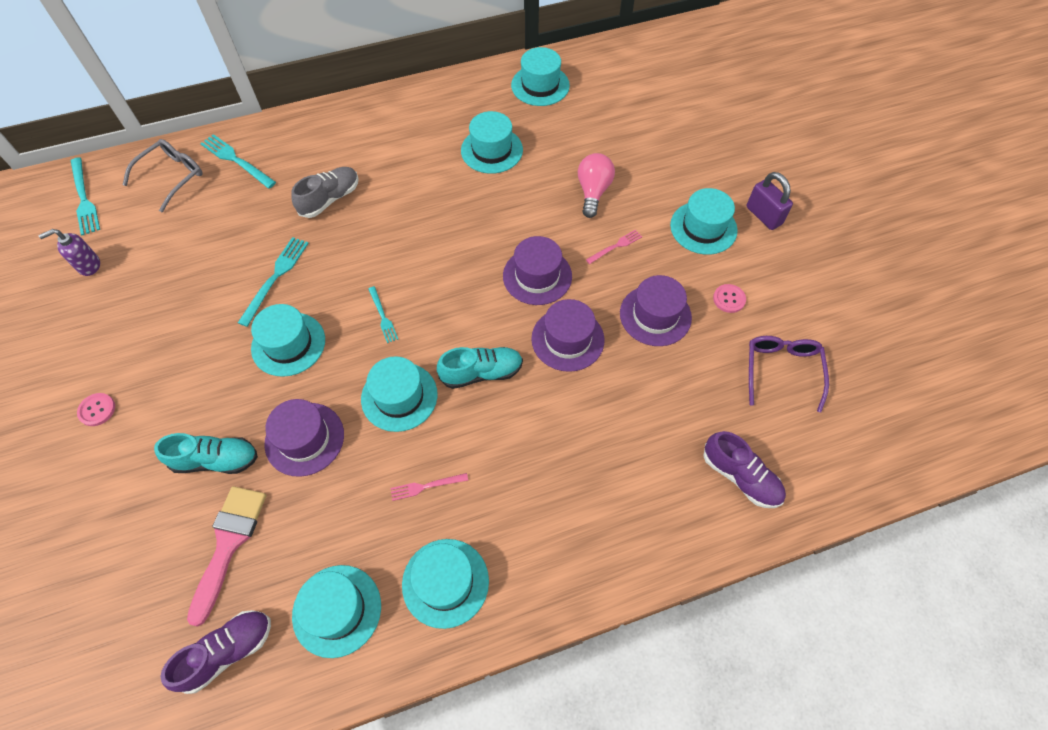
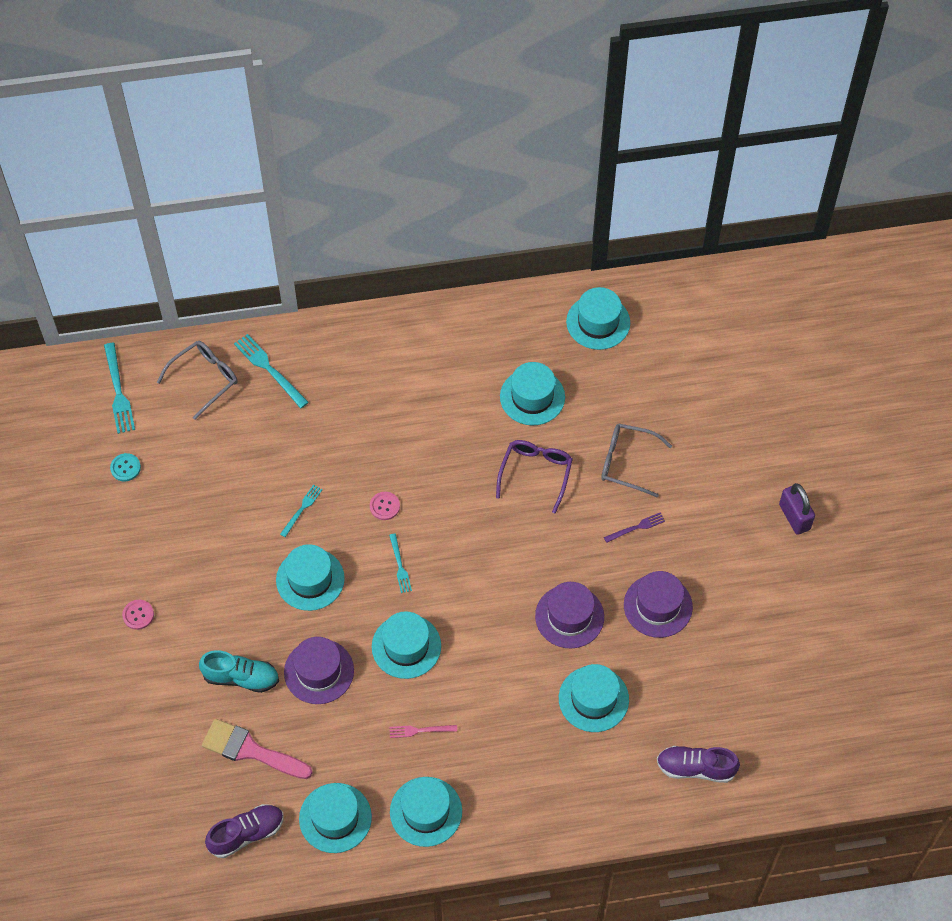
camera: 10 degrees right, 0 degrees up
(88, 265) = (125, 468): purple soap dispenser -> turquoise button
(229, 543) = (250, 750): pink brush -> pink brush turned 90 degrees counterclockwise
(275, 278) = (302, 509): turquoise fork -> turquoise fork, size x0.60
(330, 199) = (360, 430): grey shoe -> none
(481, 373) = (484, 636): turquoise shoe -> none
(537, 276) = (553, 547): purple hat -> none
(593, 192) = (627, 462): pink light bulb -> grey glasses
(615, 246) = (636, 527): pink fork -> purple fork
(703, 228) = (729, 521): turquoise hat -> turquoise hat (593, 699)
(729, 299) = (733, 601): pink button -> pink button (384, 506)
(740, 477) = (695, 768): purple shoe -> purple shoe turned 135 degrees clockwise
(782, 371) = (762, 679): purple glasses -> purple glasses (535, 474)

